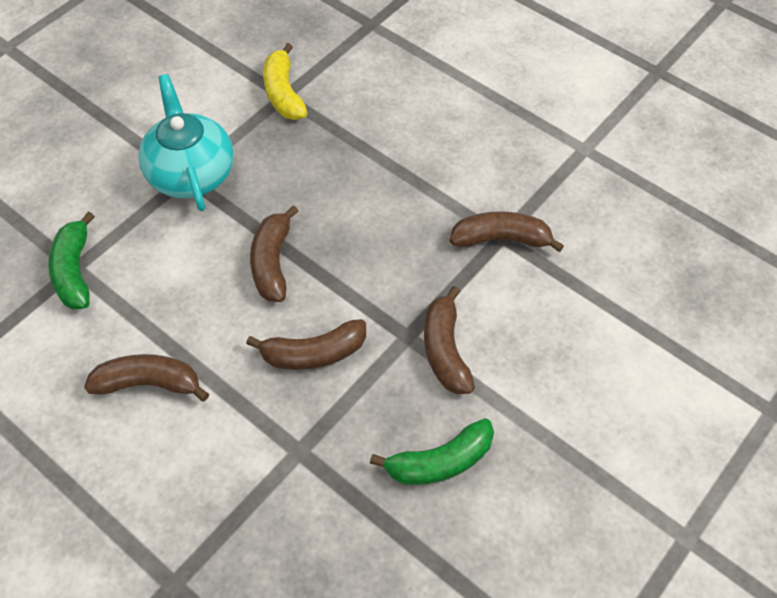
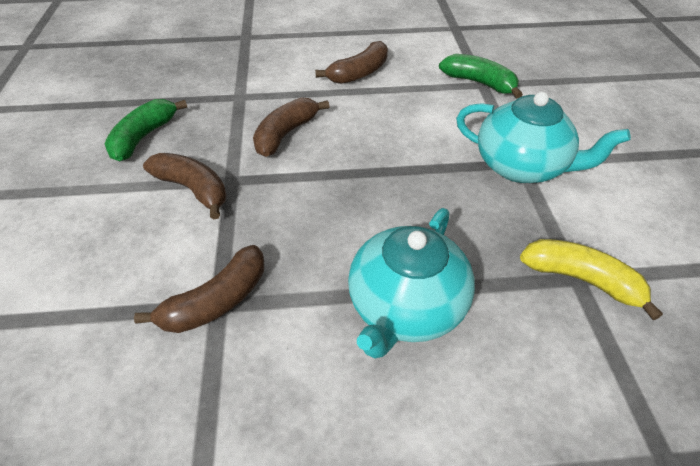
camera: 135 degrees right, 10 degrees down
(272, 262) = (380, 157): brown banana -> none
(397, 153) = (405, 307): none -> turquoise teapot

